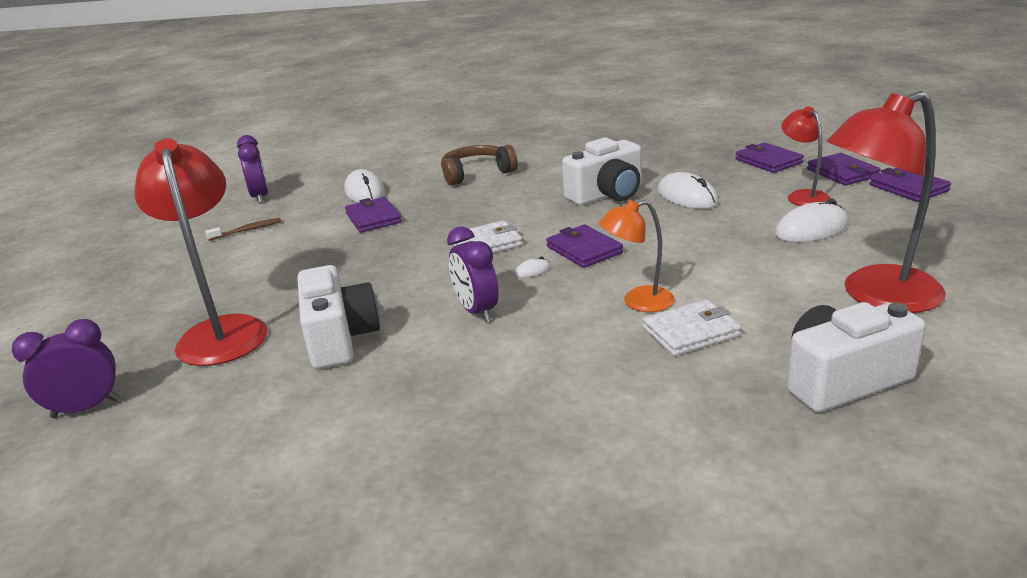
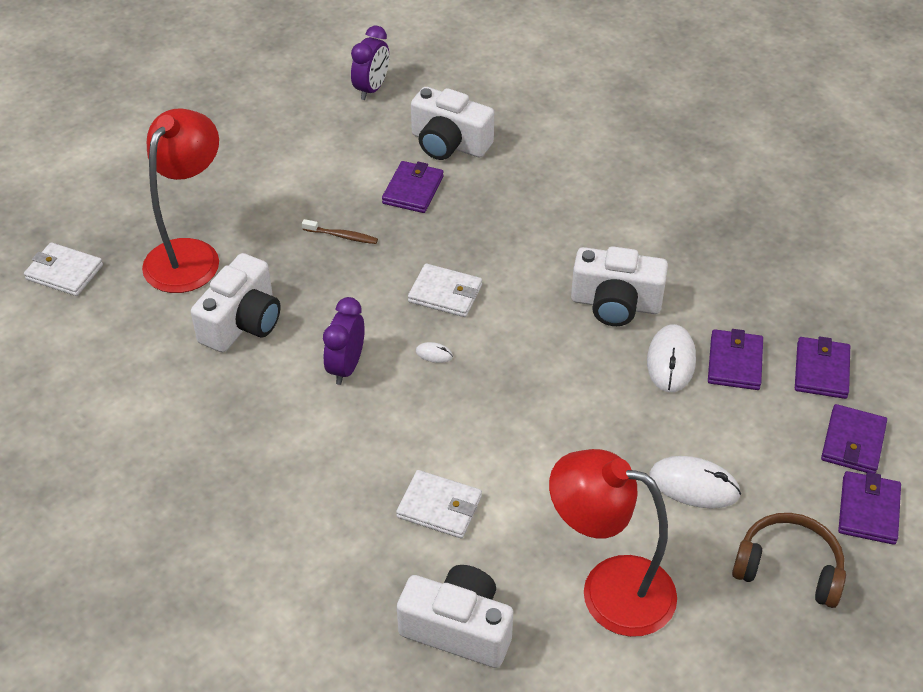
camera: 40 degrees right, 20 degrees up
(85, 408) = (64, 272): purple clock -> white wallet
(247, 230) = (317, 135): brown toothbrush -> brown toothbrush (342, 236)
(365, 192) = (449, 144): white mouse -> white camera
(476, 173) = (562, 184): brown headphones -> brown headphones (788, 567)
(584, 250) = (498, 361): purple wallet -> purple wallet (734, 362)
(638, 302) = (451, 449): orange lamp -> none
(802, 196) = (762, 441): red lamp -> none

